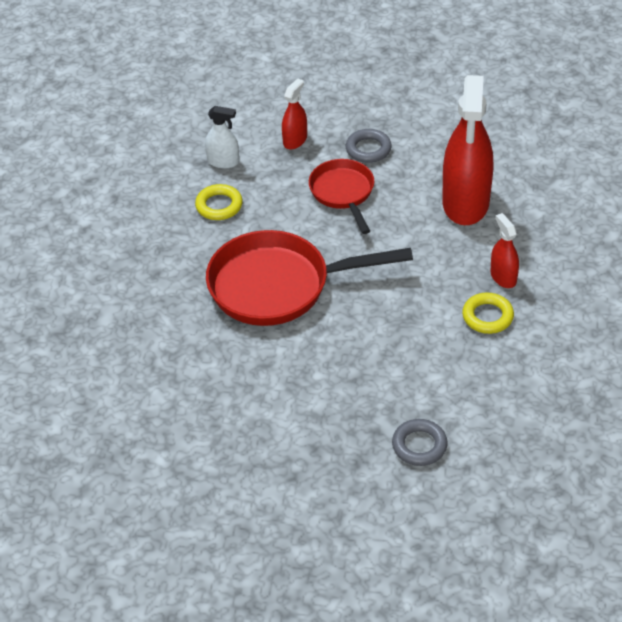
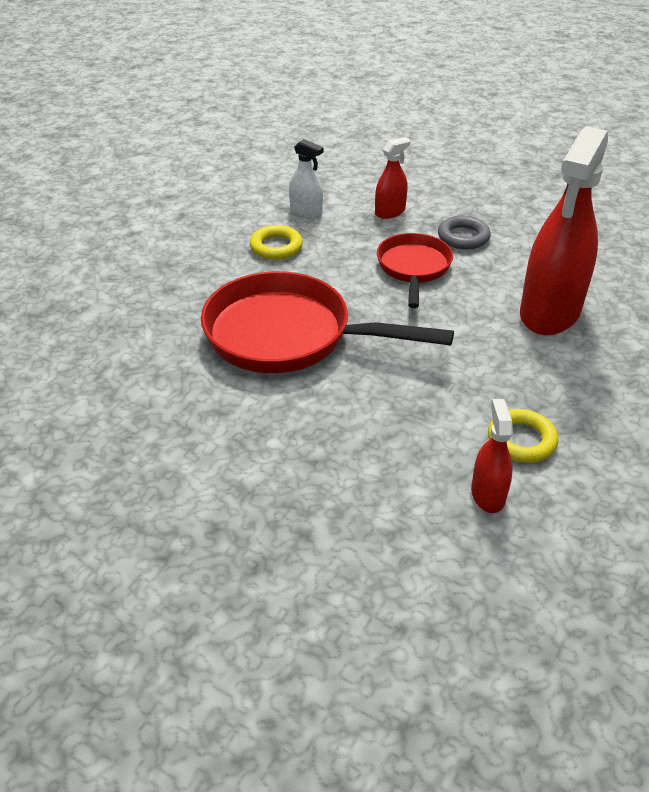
camera: 20 degrees right, 5 degrees down
(419, 445) = (350, 574): grey ring -> none
(503, 277) = (562, 401): red spray bottle -> red spray bottle (488, 494)

